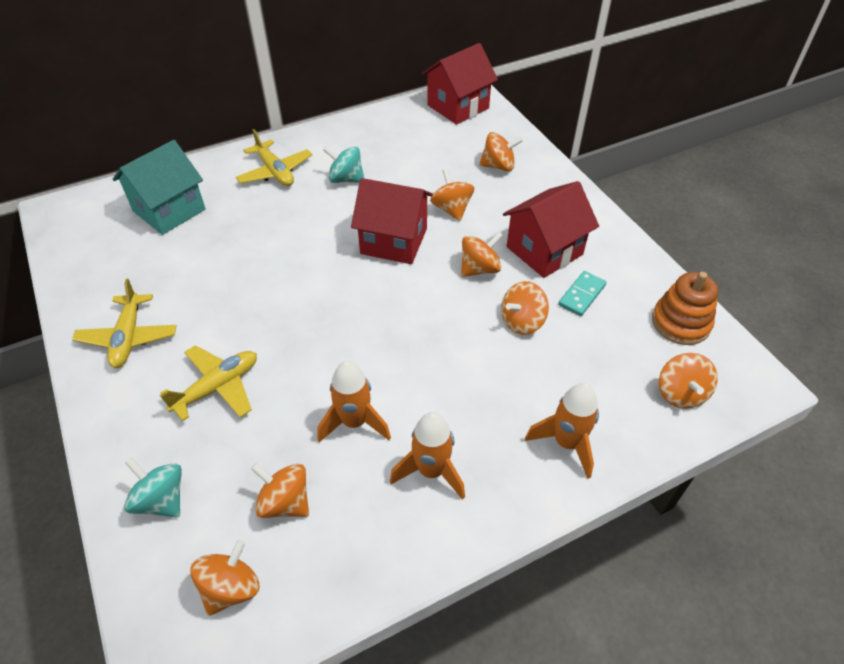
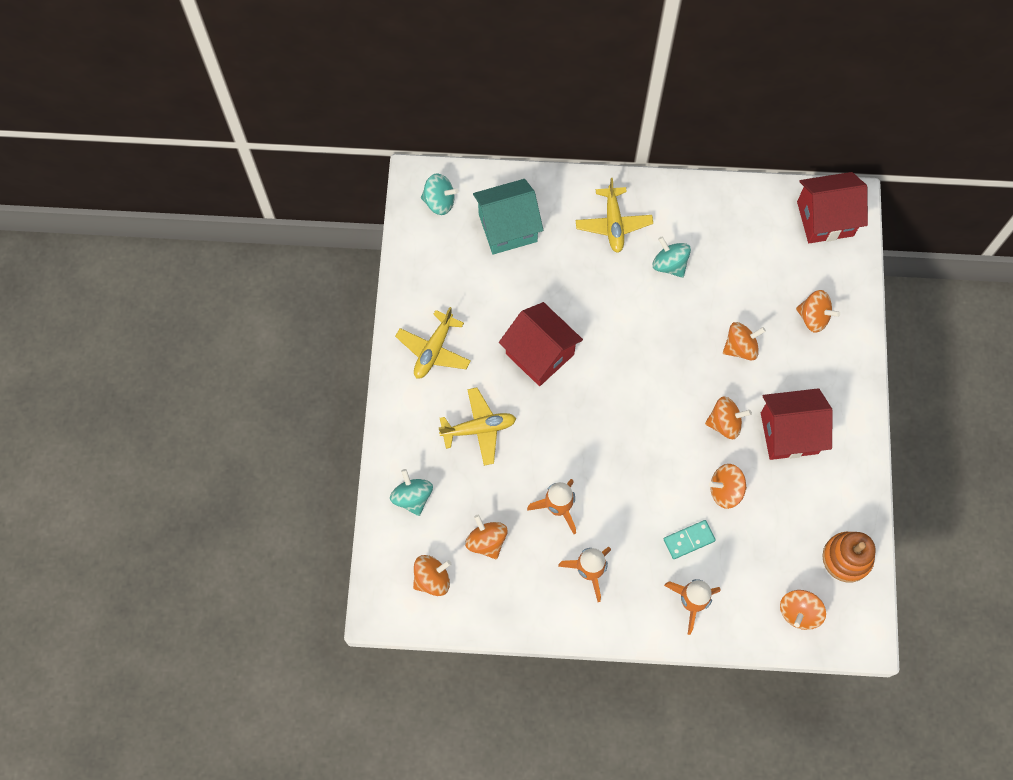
camera: 30 degrees right, 20 degrees up
(85, 217) = (439, 202): none -> turquoise spinning top
(394, 241) = (672, 358): red house -> red house (540, 354)
(451, 209) = (740, 347): orange spinning top -> orange spinning top turned 60 degrees clockwise
(581, 295) = (788, 491): turquoise domino -> turquoise domino (689, 540)

